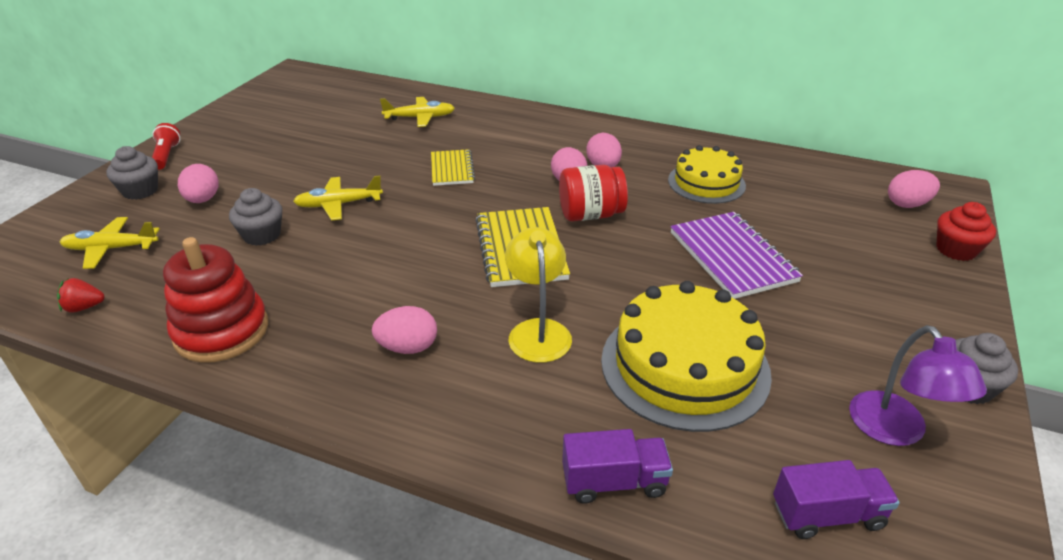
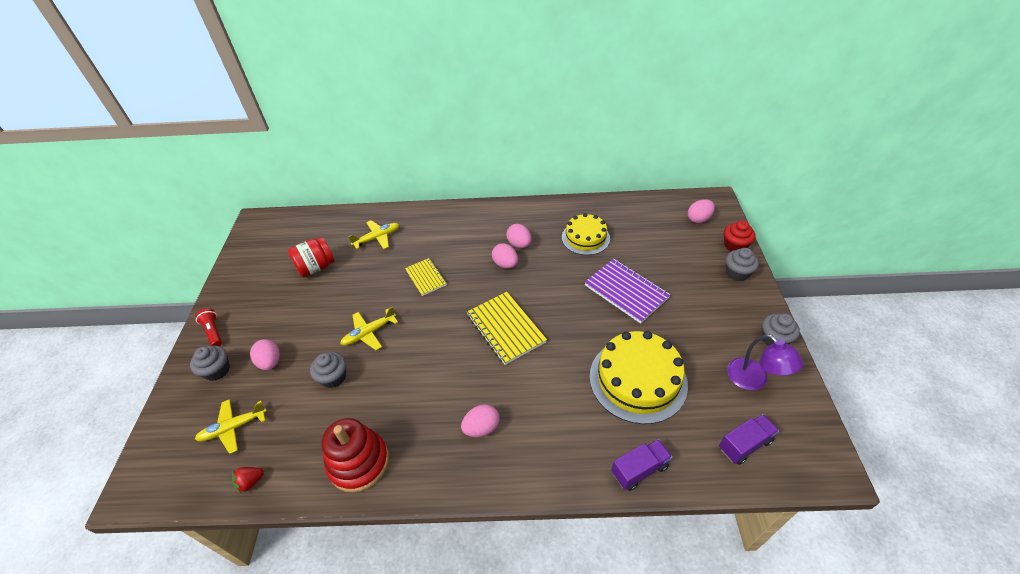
camera: 20 degrees left, 10 degrees up
(538, 331) = (548, 386): yellow lamp -> none
(590, 214) = (532, 286): red jar -> red jar (316, 267)
(941, 284) = (737, 273): none -> grey cupcake

